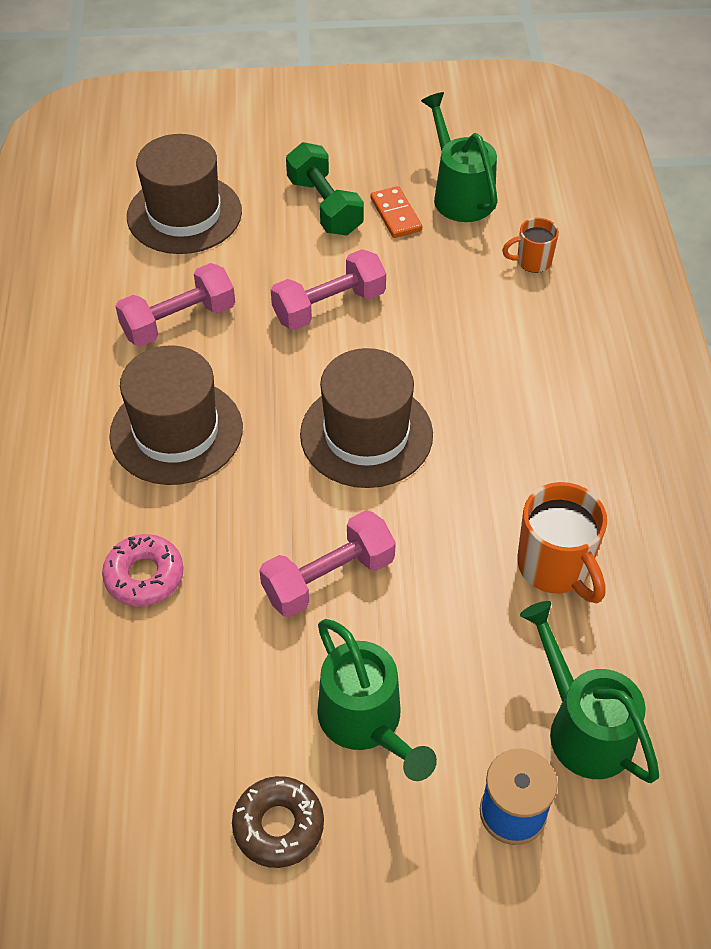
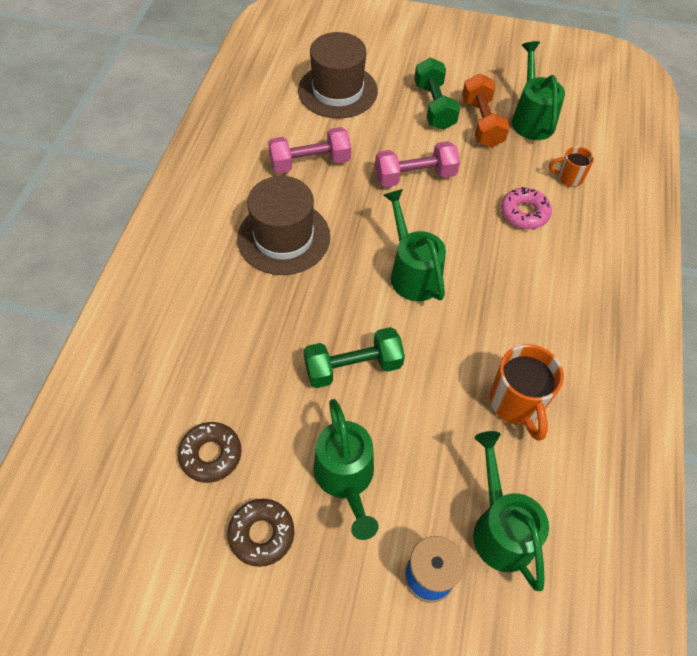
camera: 15 degrees right, 5 degrees up
(144, 576) = (230, 331): pink donut -> pink donut (524, 213)
(174, 744) = (211, 455): none -> brown donut
(328, 578) = (353, 367): pink dumbbell -> green dumbbell
(366, 434) = (412, 272): brown hat -> green watering can
(395, 215) = (481, 123): orange domino -> orange dumbbell

